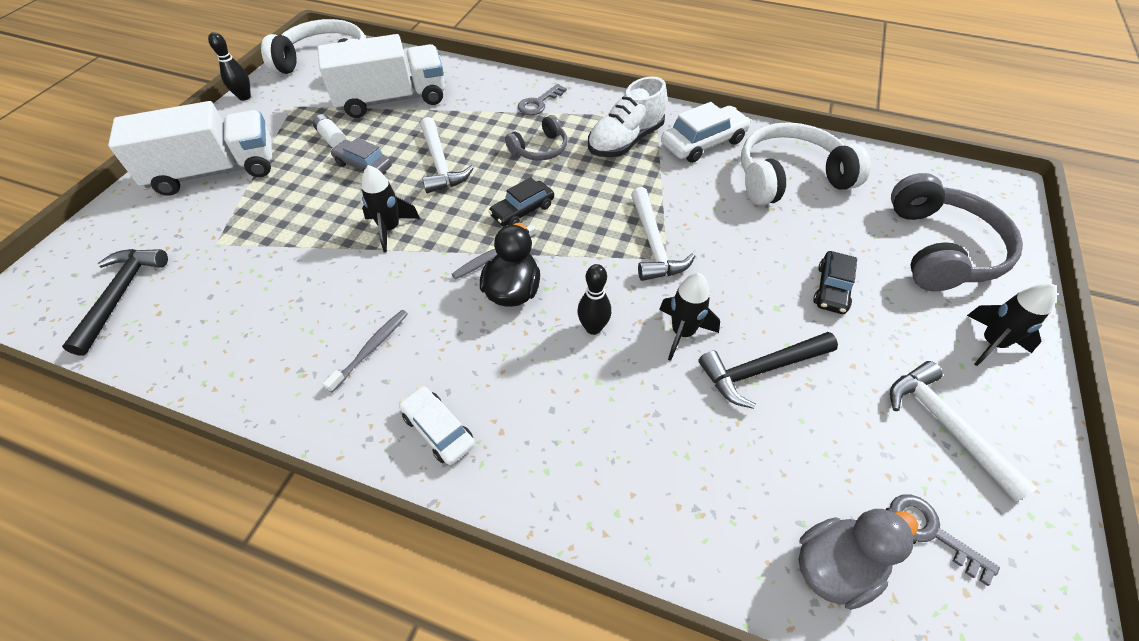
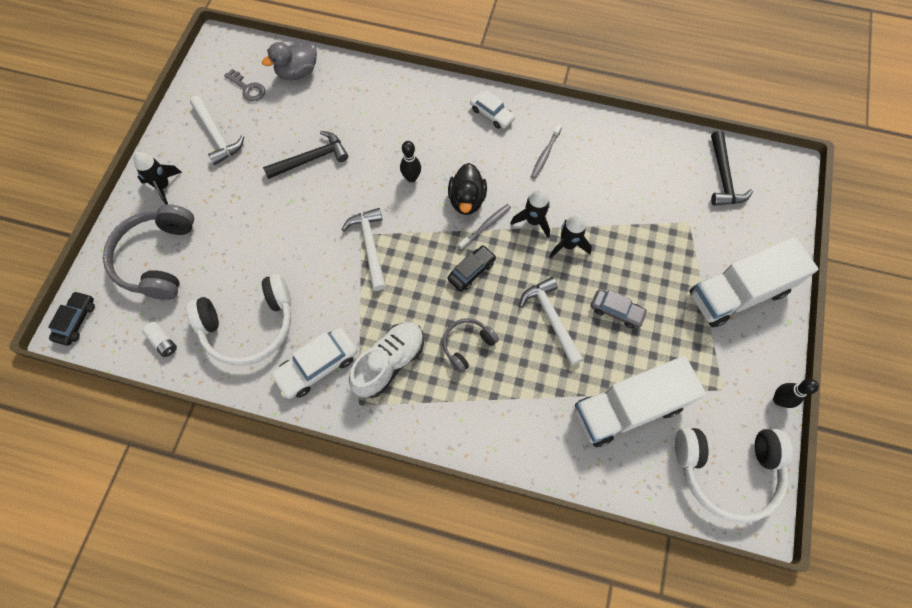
camera: 175 degrees right, 15 degrees up
(332, 138) = (660, 344): white battery -> white battery (163, 342)
(539, 103) = (477, 415): grey key -> none
(682, 333) = (355, 179): black rocket -> black rocket (533, 221)
(832, 289) = (250, 218): black car -> black car (76, 321)

